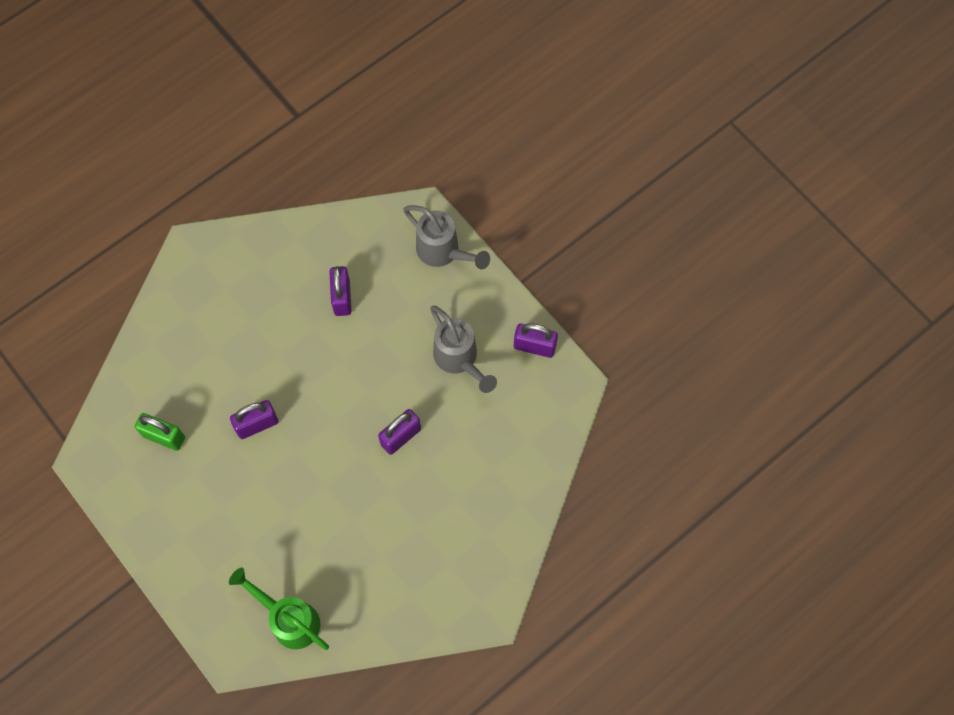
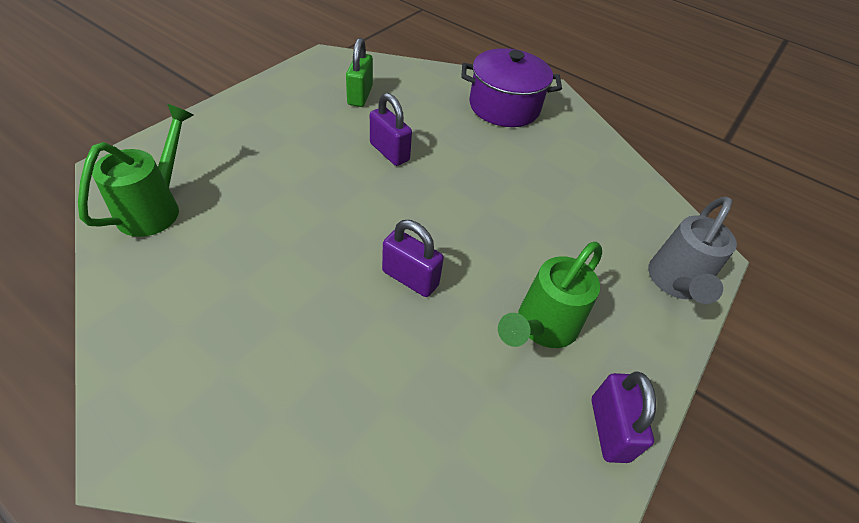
camera: 70 degrees right, 20 degrees down
(209, 302) = (504, 107): none -> purple pot
(342, 297) = (561, 197): purple padlock -> none
(459, 360) = (541, 328): grey watering can -> green watering can

